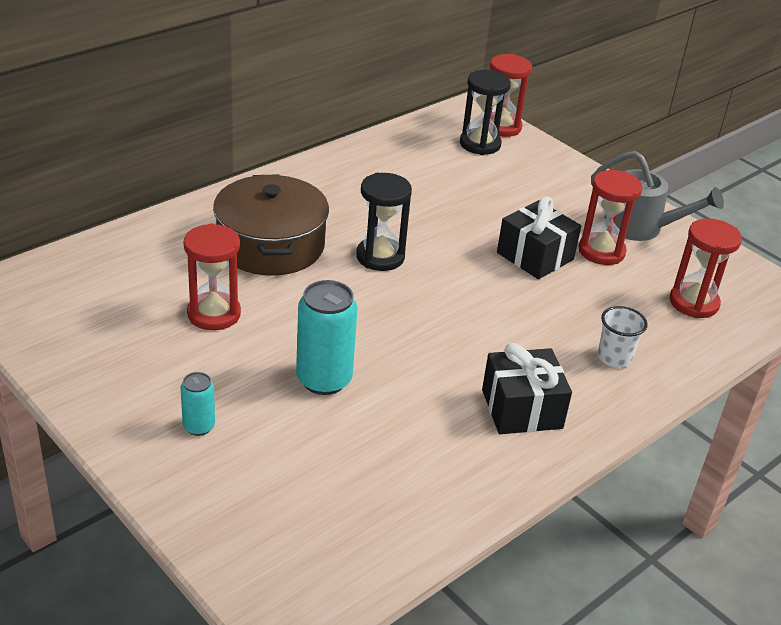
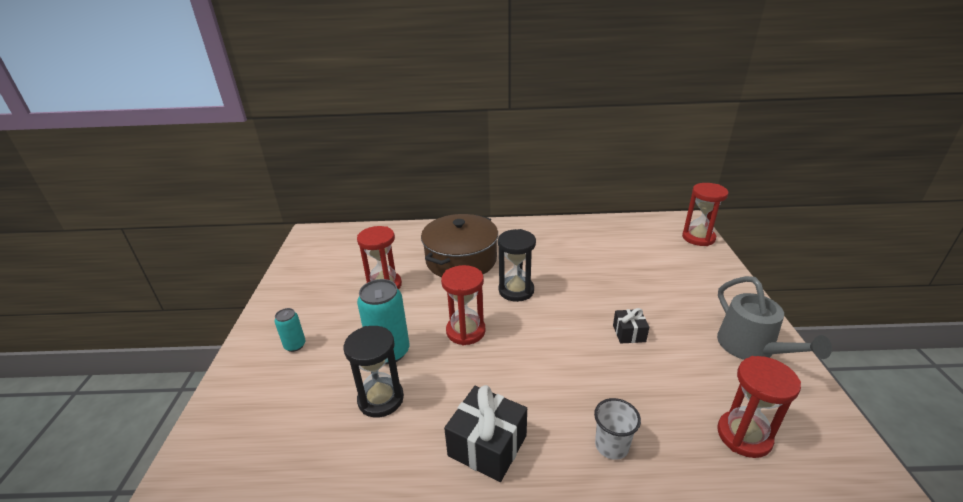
camera: 45 degrees right, 5 degrees down
(480, 144) = (669, 244): black hourglass -> black hourglass (381, 399)
(535, 256) = (629, 333): black gift -> black gift, size x0.57
(601, 251) = (692, 352): red hourglass -> red hourglass (465, 331)

